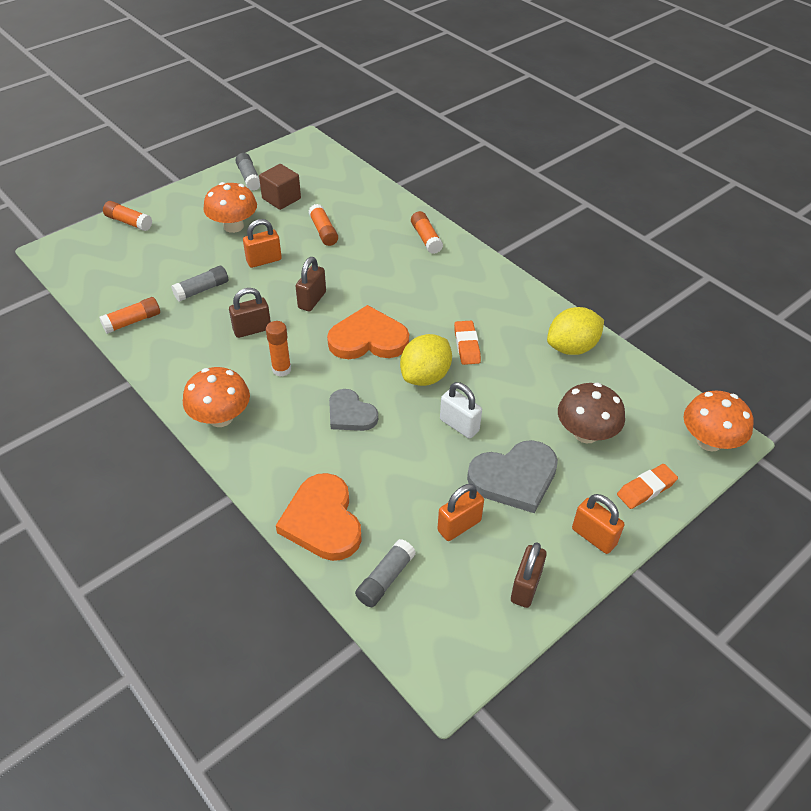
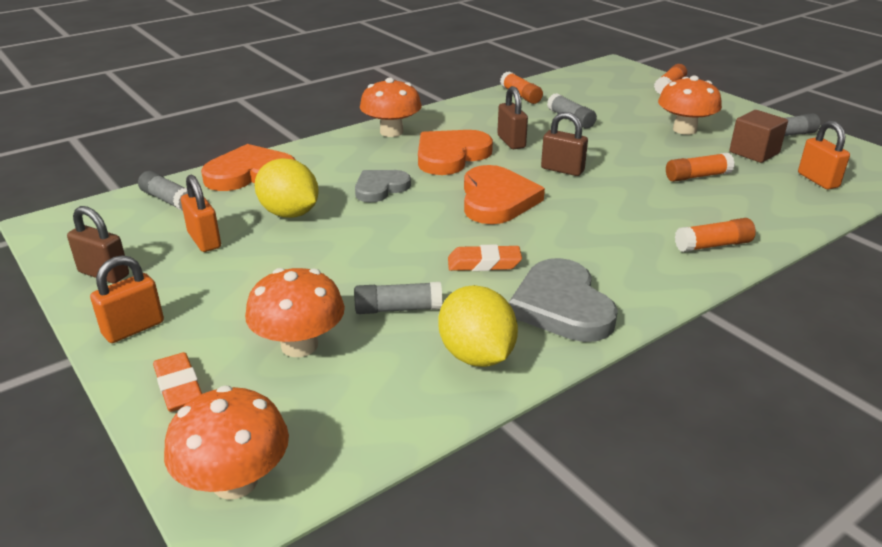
camera: 95 degrees right, 15 degrees down
(264, 260) = (627, 145): orange padlock -> orange padlock (818, 180)
(281, 369) = (451, 155): orange glue stick -> orange heart
(425, 376) = (430, 232): yellow lemon -> yellow lemon (289, 213)
(459, 425) = (345, 249): white padlock -> none
(514, 478) = (250, 280): grey heart -> grey heart (561, 306)
(532, 387) = (398, 309): none -> grey glue stick
(586, 433) = (299, 345): brown mushroom -> orange mushroom

